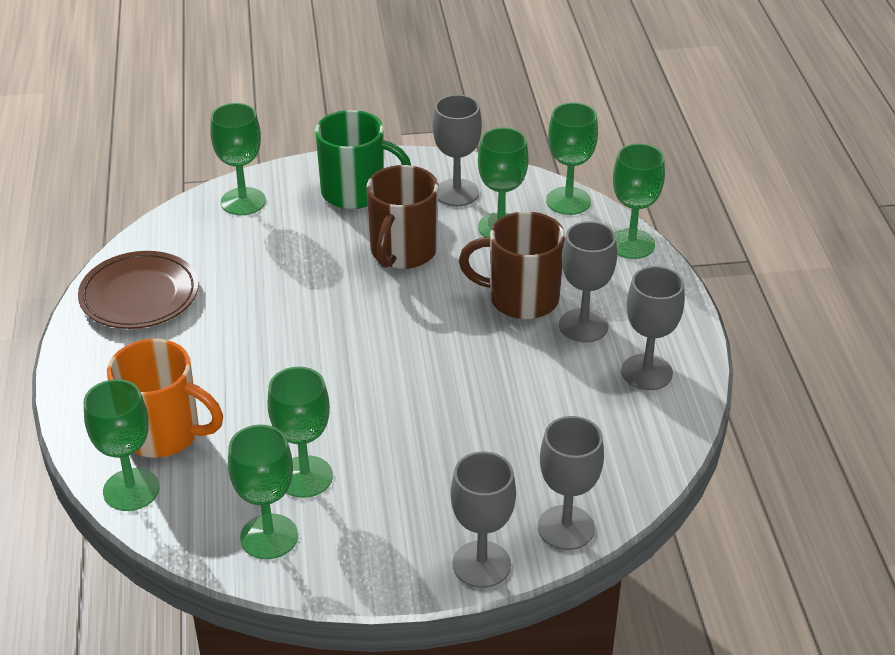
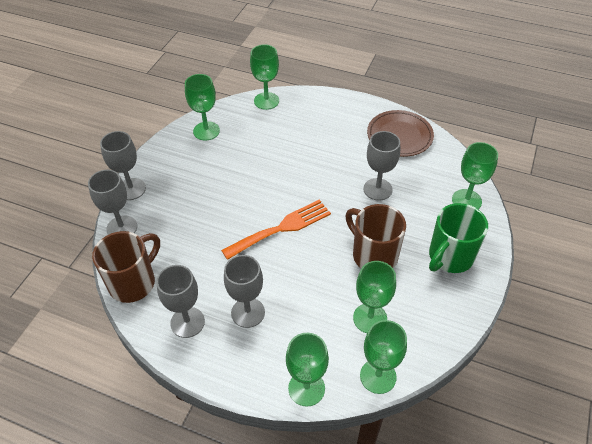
camera: 120 degrees right, 10 degrees up
(164, 434) = (292, 118): orange mug -> none
(305, 477) = (230, 152): green goblet -> none
(423, 349) = (281, 228): none -> orange fork
(456, 193) = (422, 312): grey goblet -> grey goblet (377, 189)
(521, 299) = (293, 293): brown mug -> brown mug (133, 282)

